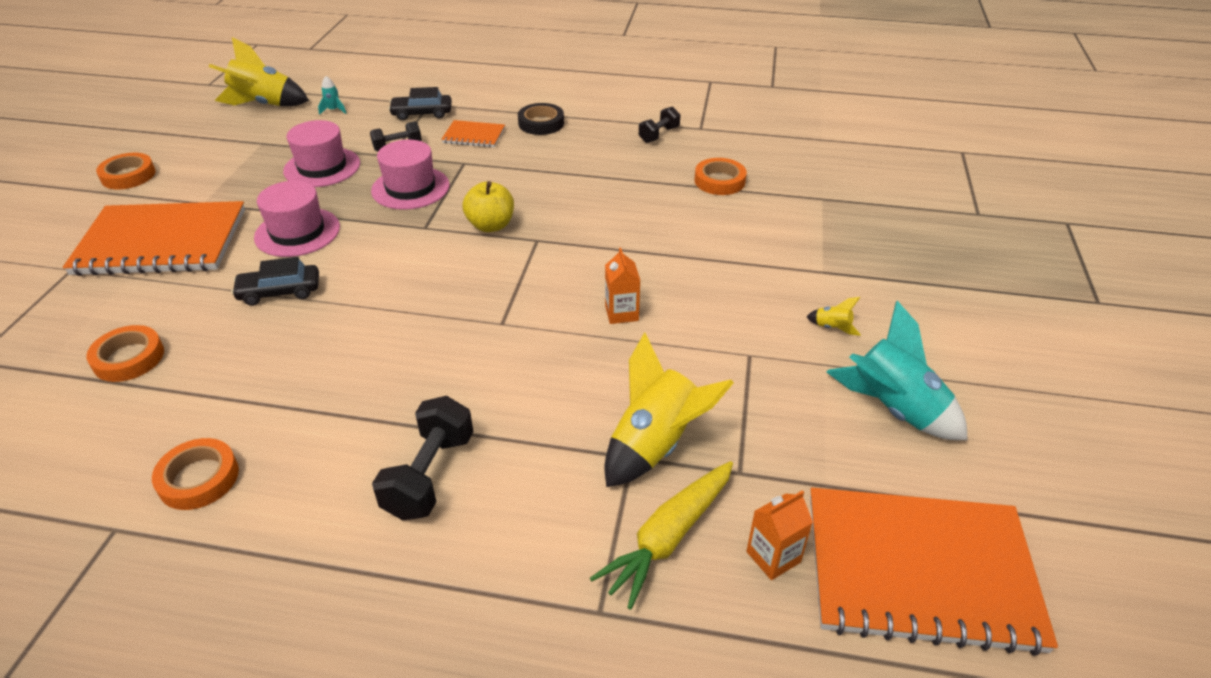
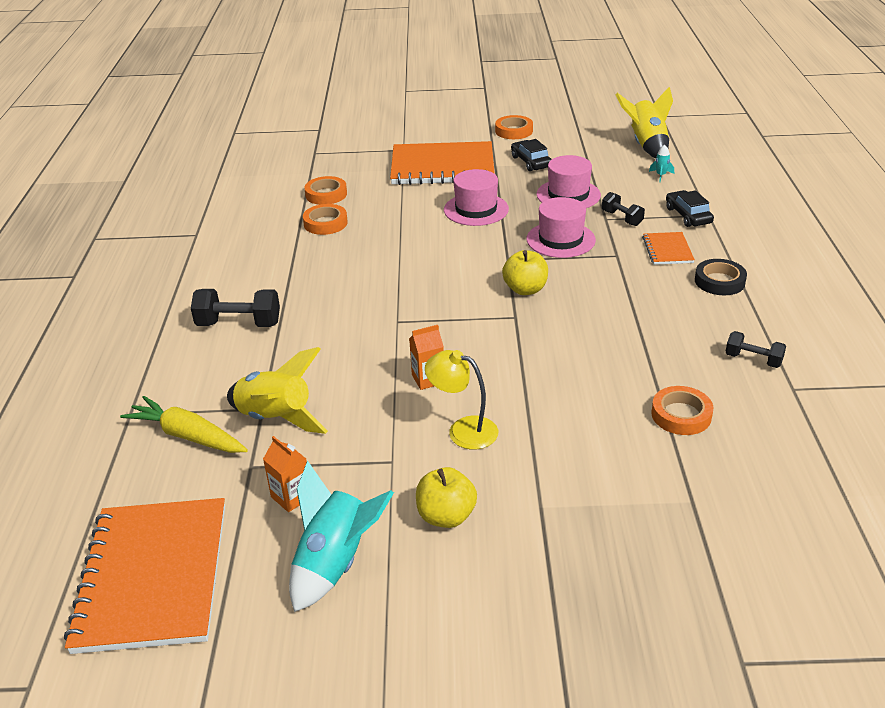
camera: 80 degrees right, 5 degrees down
(161, 242) = (442, 167): orange notebook -> orange notebook turned 75 degrees counterclockwise
(199, 478) = (232, 247): orange tape -> orange tape (325, 223)
(280, 292) = (404, 223): black car -> black car (531, 162)
(711, 300) = (463, 430): none -> yellow lamp
(773, 557) = (169, 490): orange carton -> orange carton (291, 497)
(832, 328) = (446, 516): yellow rocket -> yellow apple

